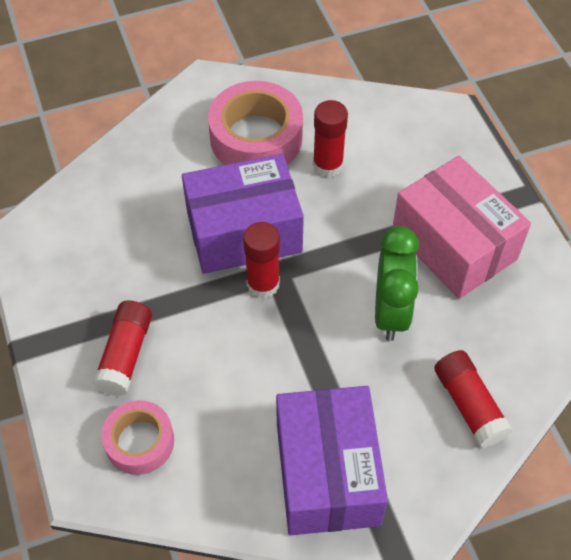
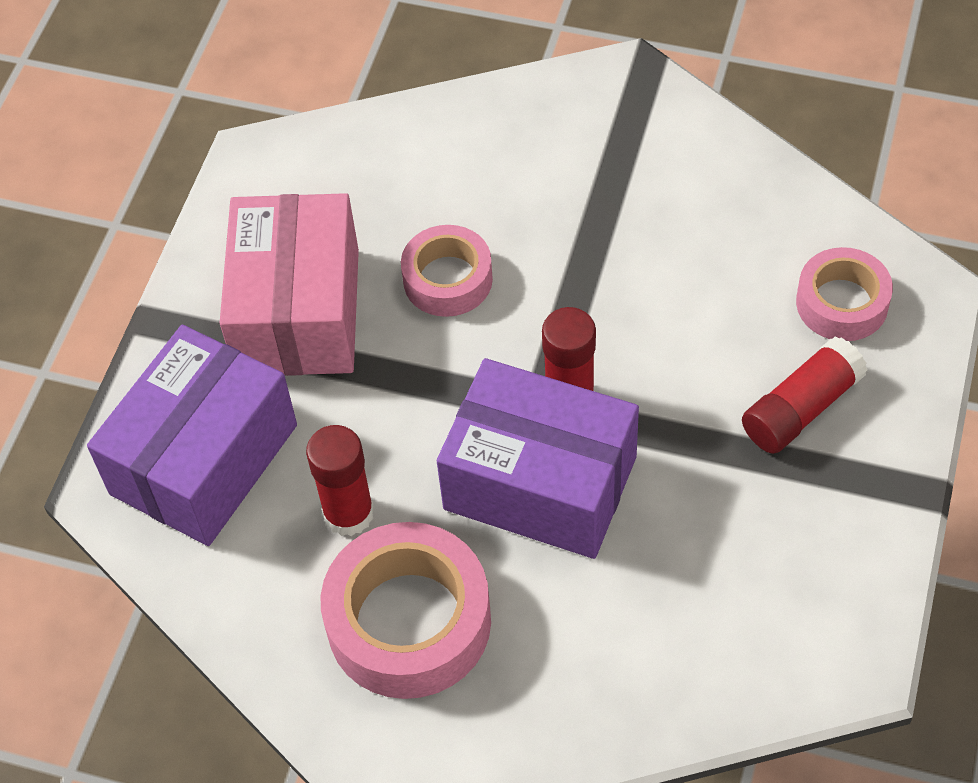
camera: 140 degrees left, 0 degrees up
(327, 473) = (657, 166): purple box -> purple box (204, 459)
(390, 312) = (448, 279): green clock -> pink tape
(469, 405) = (455, 146): red glue stick -> none

